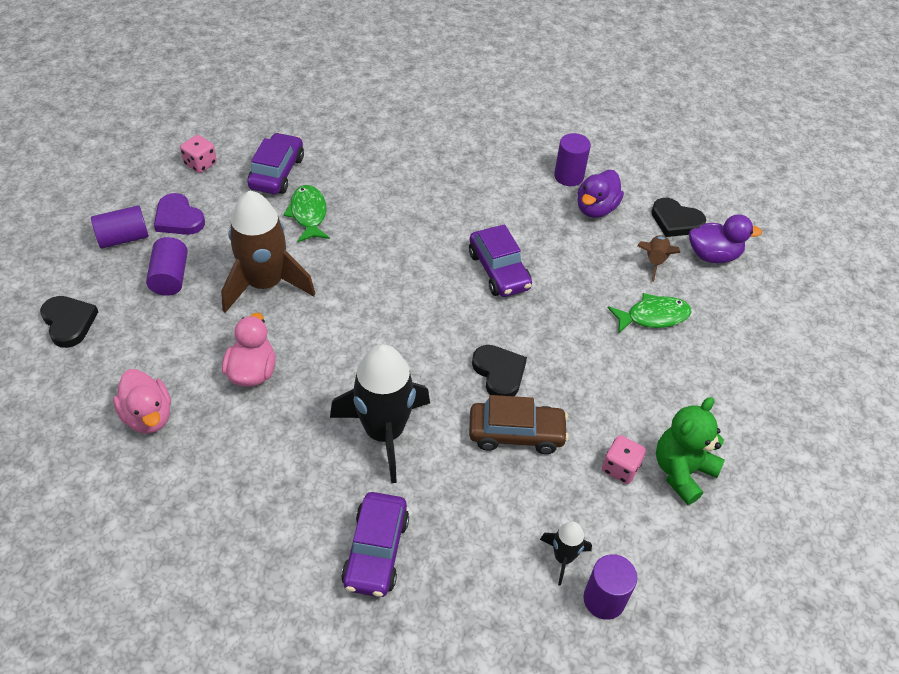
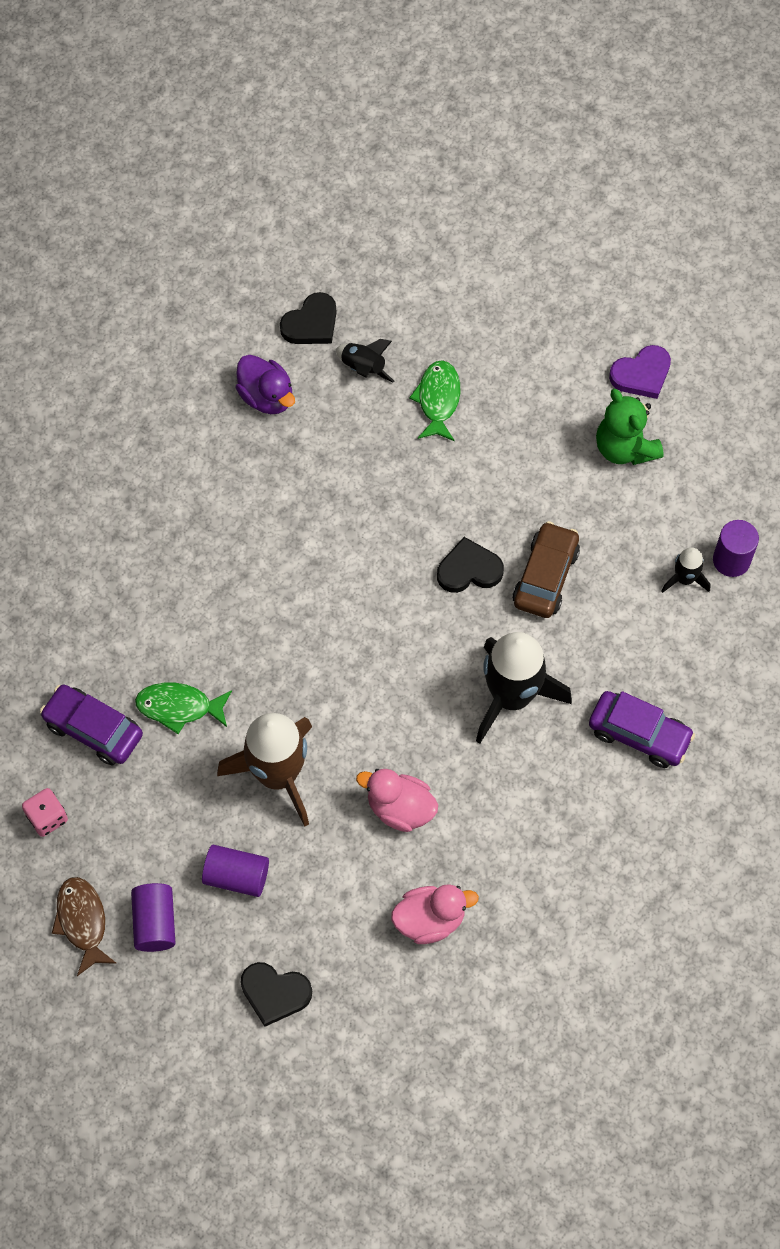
camera: 70 degrees left, 15 degrees up
(69, 322) = (275, 993): black heart -> black heart turned 150 degrees counterclockwise
(119, 199) = (82, 922): none -> brown fish
(178, 218) = (140, 856): purple heart -> purple heart (641, 374)
(499, 270) = (330, 527): purple car -> none
(568, 176) = (205, 406): purple cylinder -> none
(620, 468) = (607, 498): pink dice -> none
(654, 261) = (363, 368): brown rocket -> black rocket
(713, 255) = (372, 308): purple duck -> none

